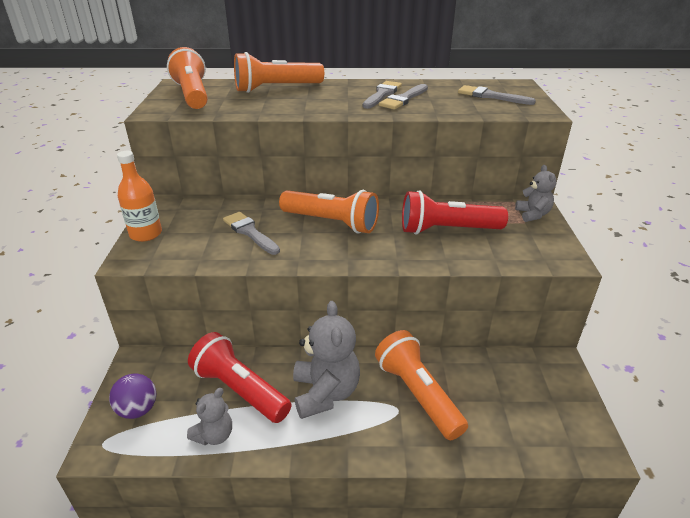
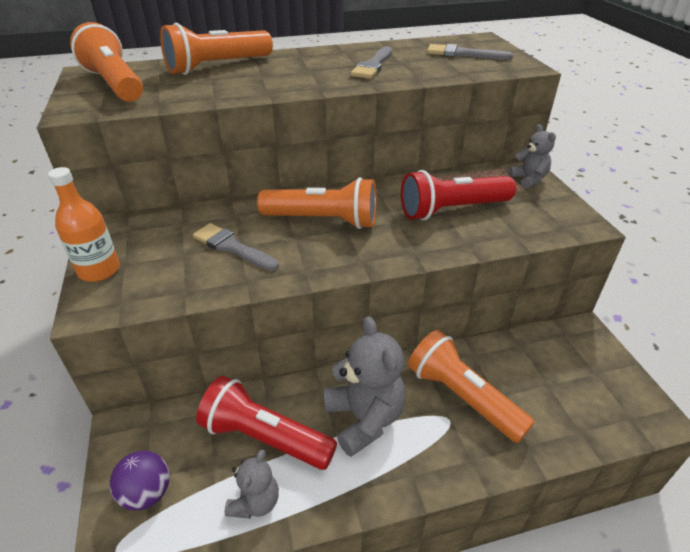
camera: 15 degrees left, 5 degrees up
(382, 94) = (346, 62): grey brush -> none

